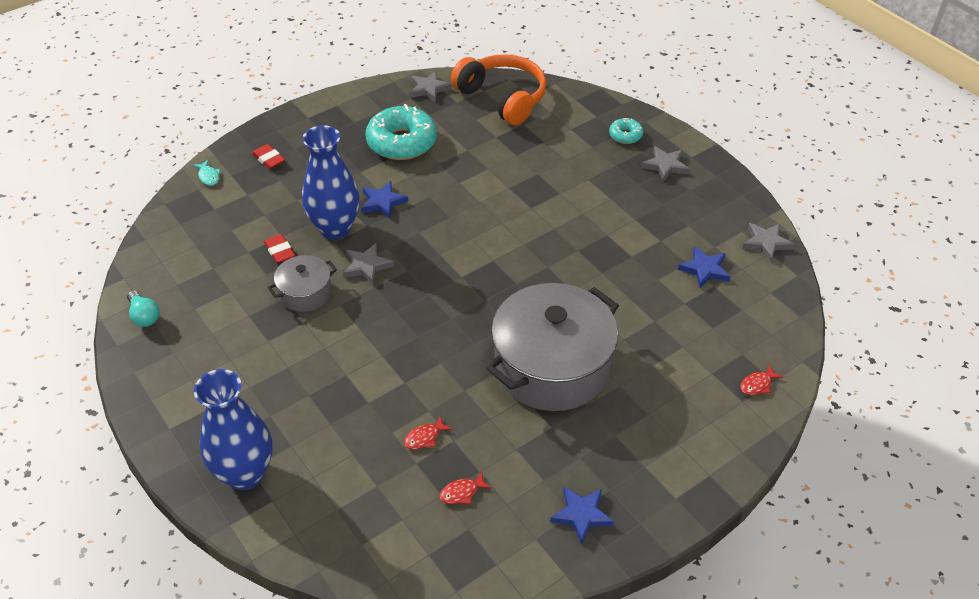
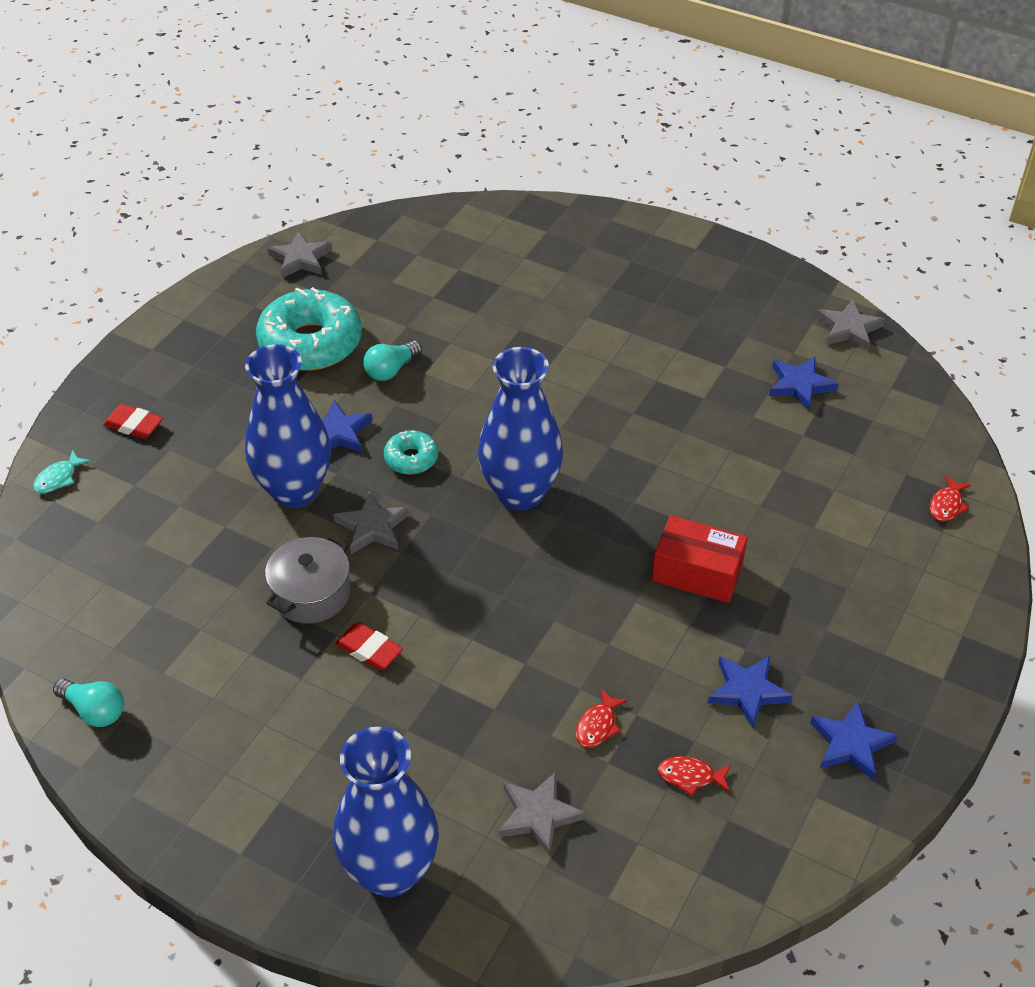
camera: 25 degrees left, 0 degrees up
(208, 176) = (58, 478): turquoise fish -> turquoise fish turned 90 degrees clockwise
(279, 251) = (236, 549): red eraser -> red eraser (369, 650)
(440, 174) = (391, 370): none -> turquoise light bulb
(462, 492) = (690, 776): red fish -> red fish turned 60 degrees clockwise
(470, 276) = (520, 493): none -> blue vase
(503, 98) = (409, 242): orange headphones -> none
(534, 454) = (747, 691): none -> blue star
(552, 366) = (697, 572): grey pot -> red box
(625, 135) = (598, 245): turquoise donut -> turquoise donut (411, 458)
(665, 166) = (672, 269): grey star -> grey star (538, 815)

